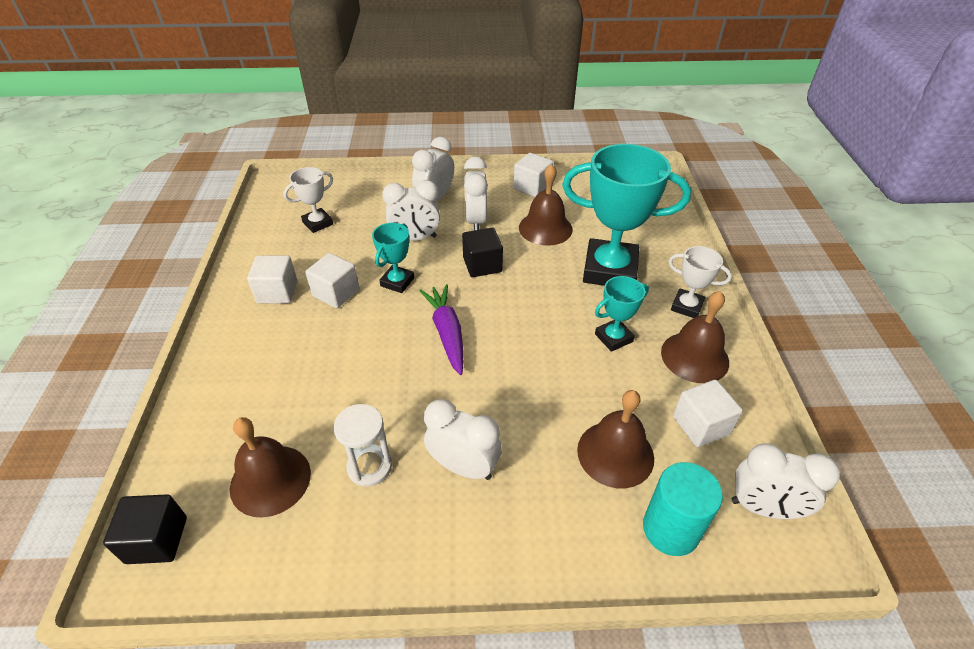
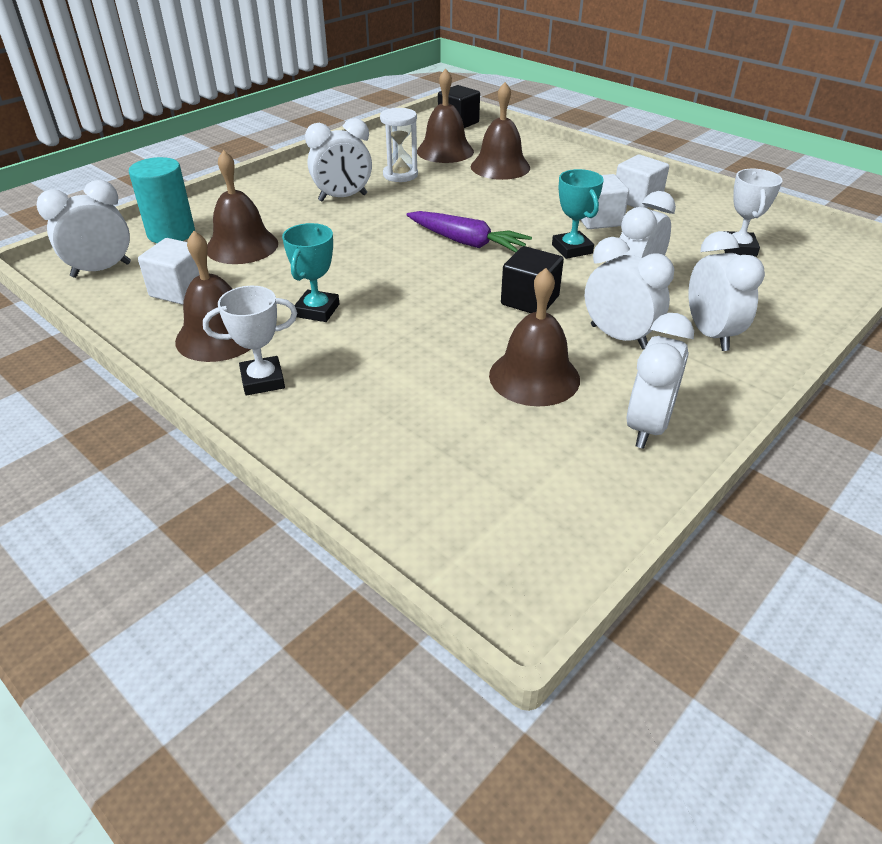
camera: 135 degrees right, 5 degrees down
(277, 407) = (500, 167): none -> brown bell
(532, 187) = (647, 426): white cube -> white clock
(610, 270) = (393, 371): turquoise trophy -> none

